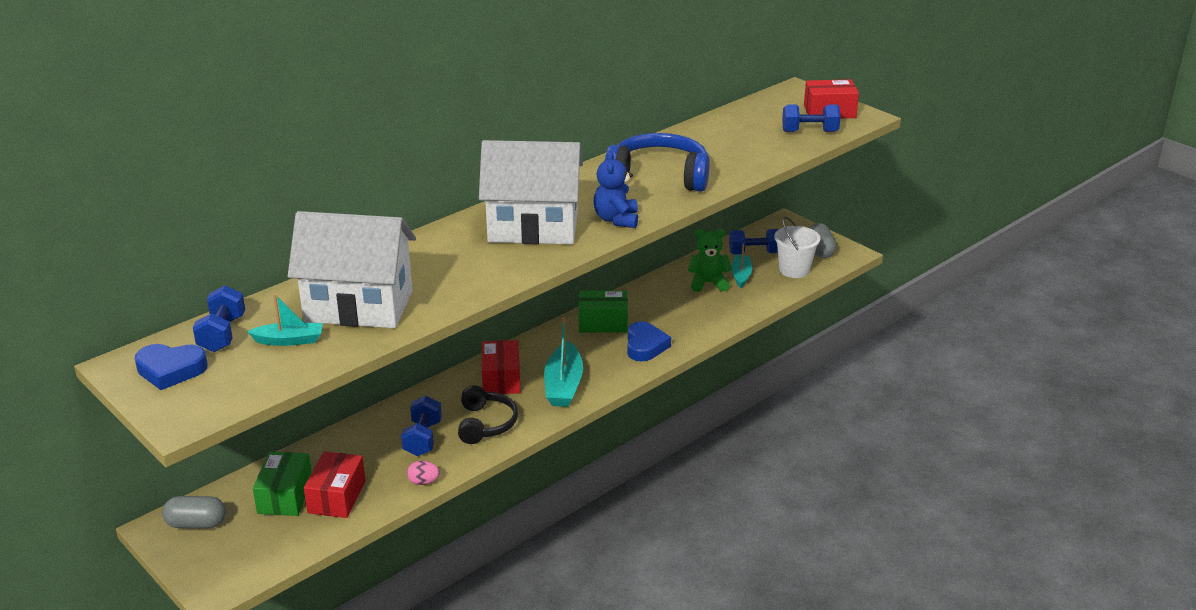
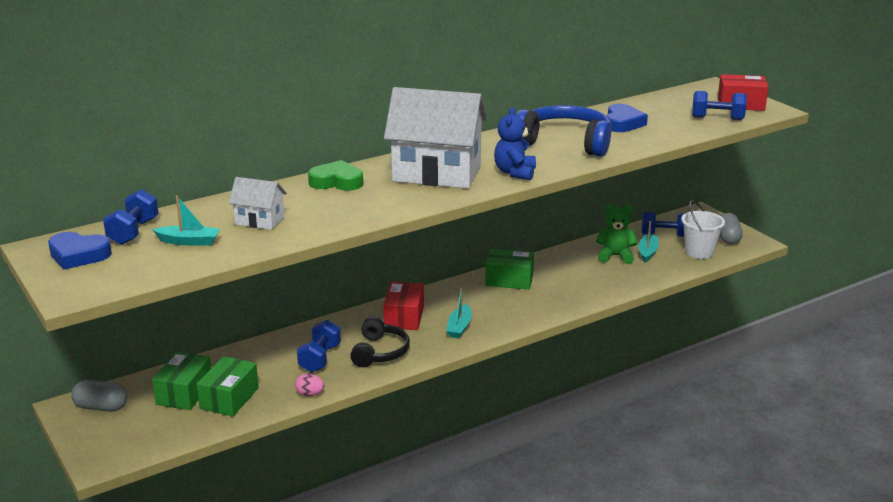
camera: 10 degrees right, 5 degrees down
(336, 497) = (229, 398): red box -> green box
(359, 306) = (259, 221): white house -> white house, size x0.48
(427, 248) = (336, 182): none -> green heart
(563, 385) = (459, 327): turquoise boat -> turquoise boat, size x0.61
(645, 346) = (543, 302): blue heart -> blue heart (623, 123)

